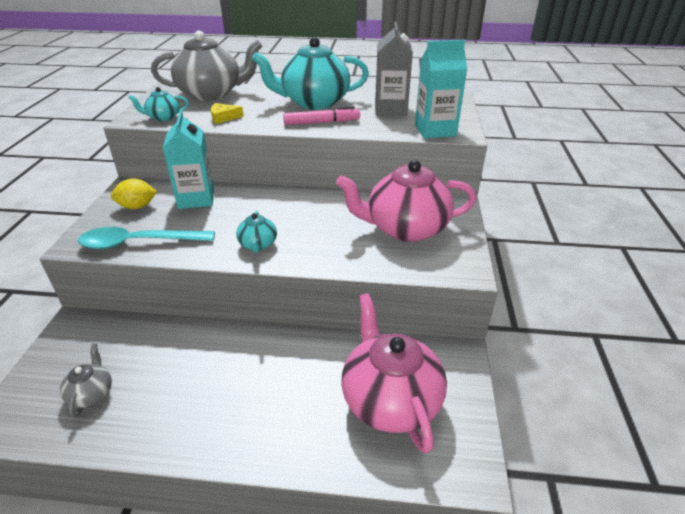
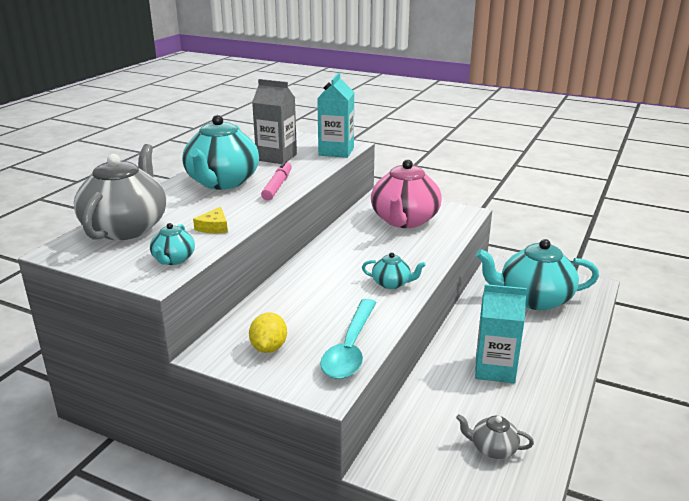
camera: 70 degrees left, 10 degrees down
(196, 198) = (280, 308): turquoise carton -> turquoise carton (495, 369)
(390, 399) = (533, 299): pink teapot -> turquoise teapot

